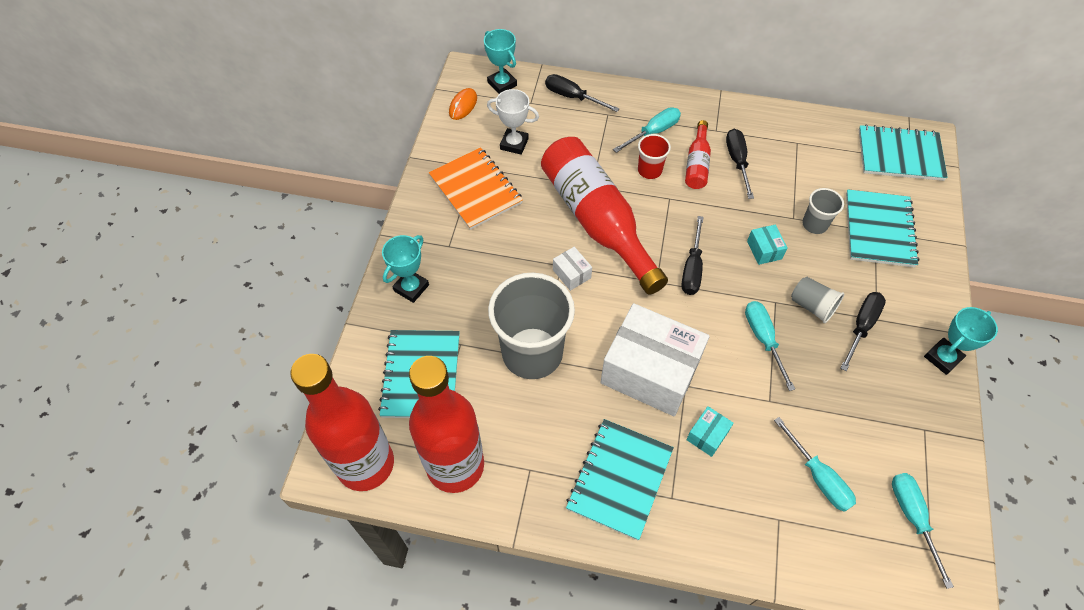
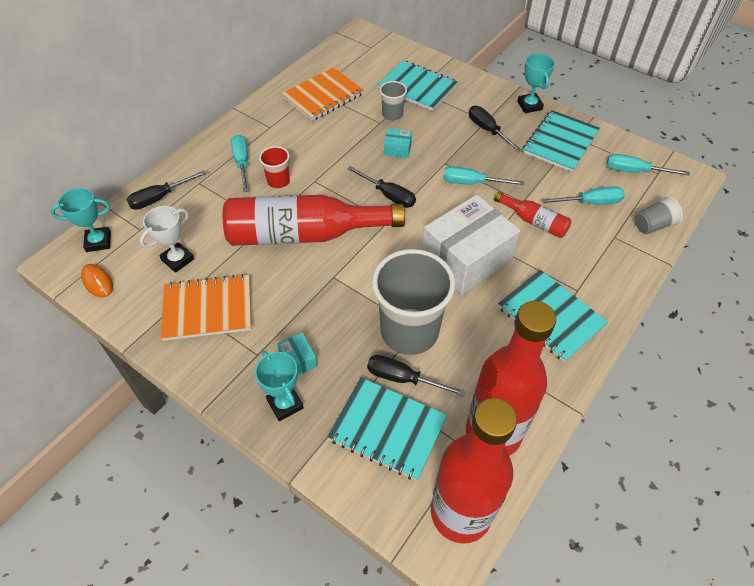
camera: 65 degrees left, 5 degrees down
(571, 274) = (346, 273): white box -> none
(697, 164) = (293, 151): red bottle -> red bottle (533, 221)
(707, 435) = (535, 248): turquoise box -> turquoise box (298, 360)
(737, 161) = (308, 128): black screwdriver -> black screwdriver (403, 378)
(795, 152) = (323, 96): none -> orange notebook
(812, 306) = (458, 146): grey cup -> grey cup (652, 225)
(900, 155) = (363, 50): turquoise notebook -> turquoise notebook (560, 142)

